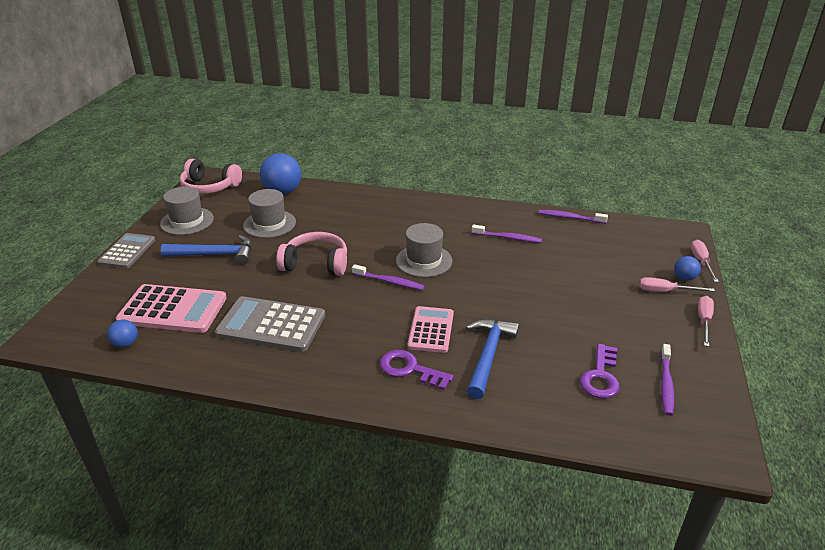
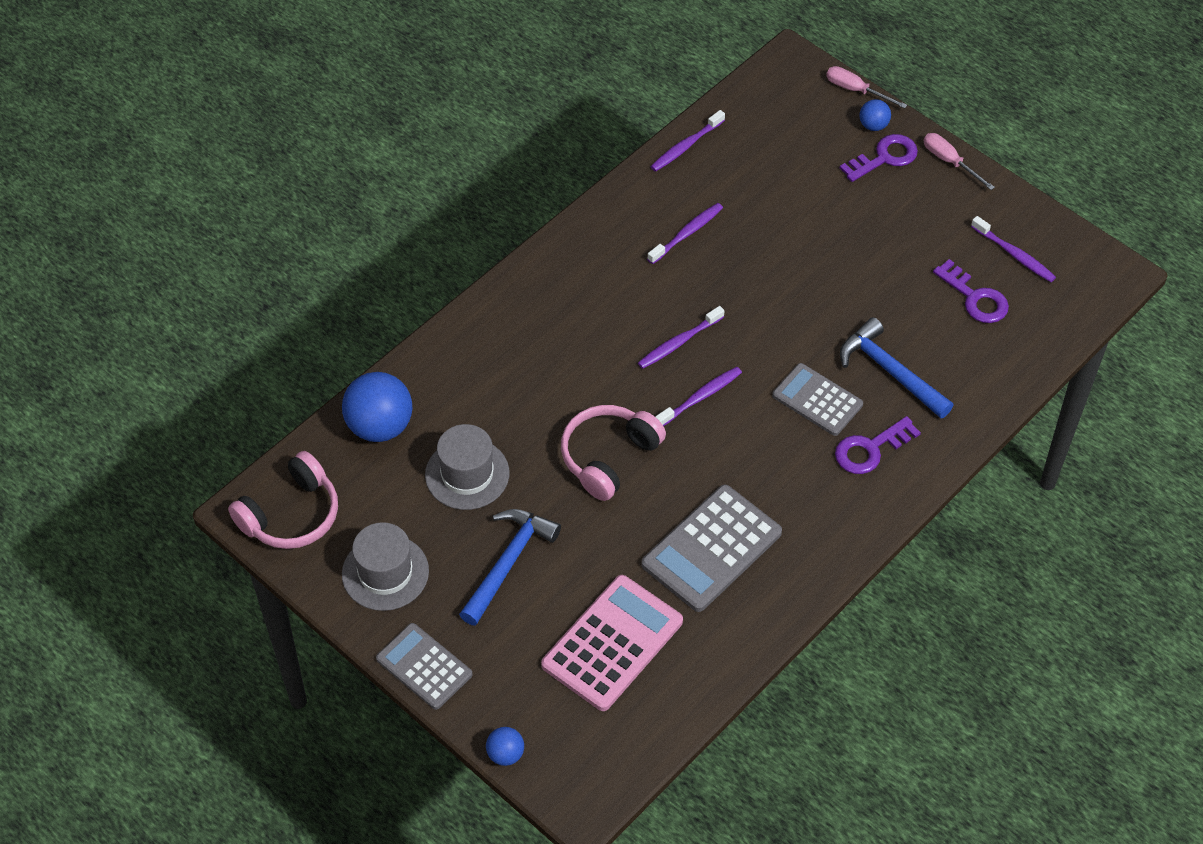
camera: 60 degrees left, 20 degrees up
(126, 344) = (656, 709): blue ball -> blue ball (505, 754)
(424, 261) = (679, 343): grey hat -> purple toothbrush
(431, 330) = (817, 400): pink calculator -> grey calculator
(665, 291) = (884, 157): pink screwdriver -> purple key

